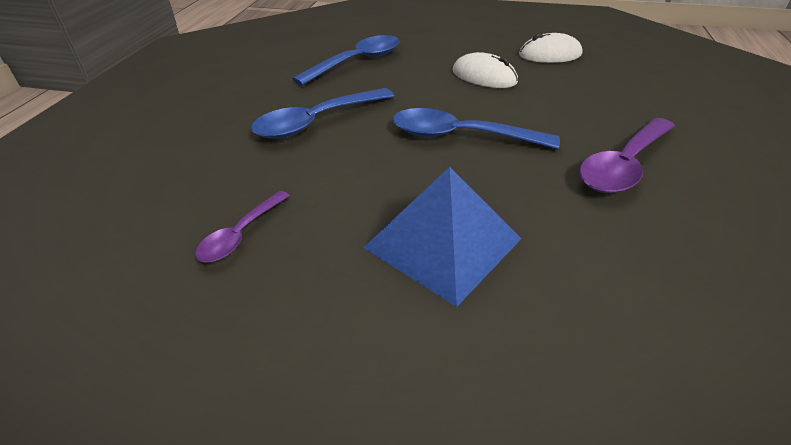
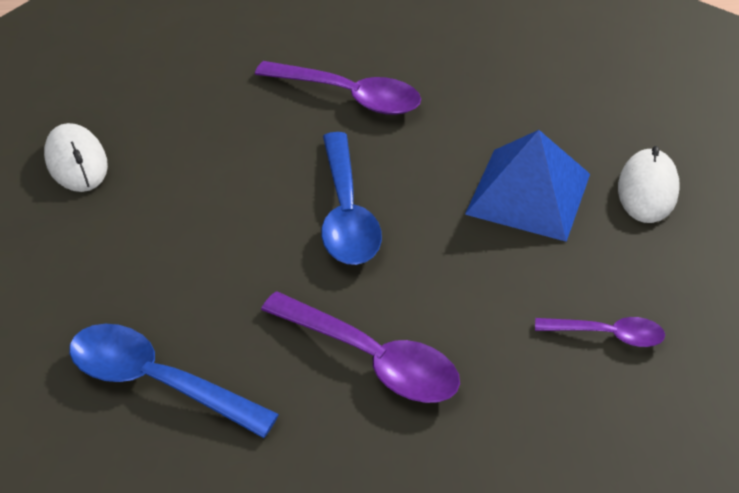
camera: 110 degrees left, 5 degrees up
(316, 122) = (373, 359): blue spoon -> purple spoon
(484, 77) = (173, 218): white mouse -> white mouse (647, 189)

